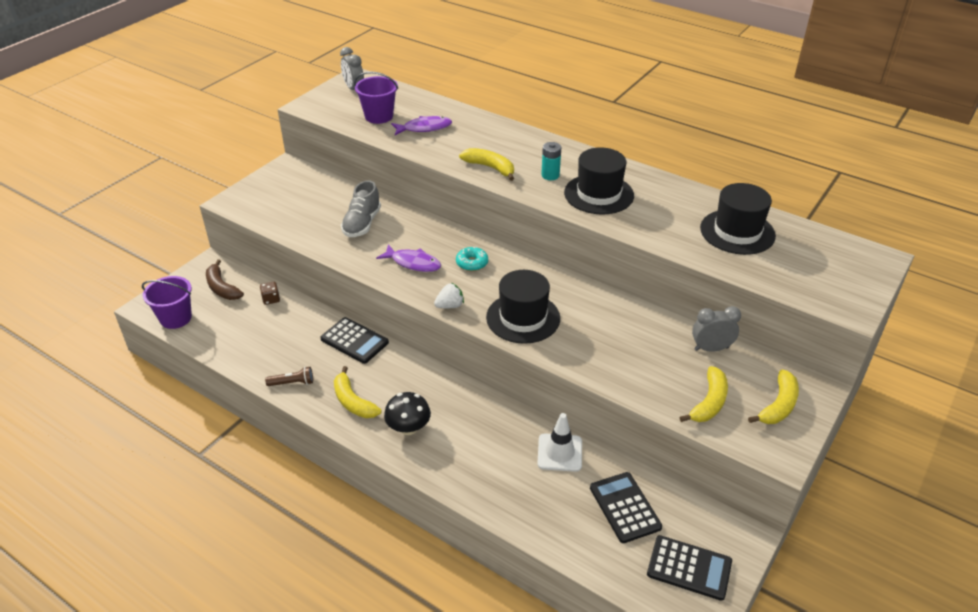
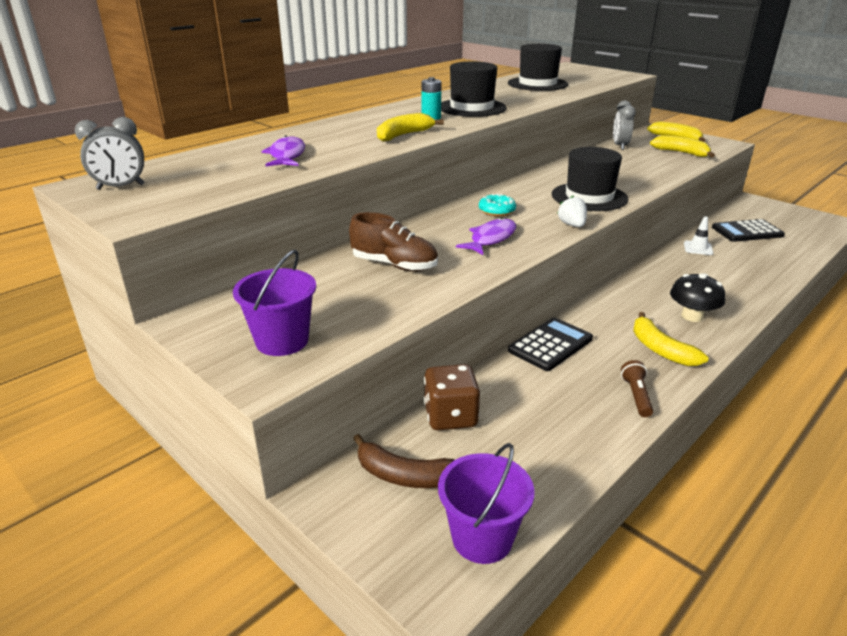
camera: 80 degrees left, 10 degrees down
(222, 288) = (405, 475): brown banana -> brown banana turned 45 degrees clockwise
(271, 299) = (450, 416): brown dice -> brown dice, size x1.80
(353, 401) = (660, 349): yellow banana -> yellow banana turned 90 degrees clockwise
(362, 224) = (394, 265): grey shoe -> brown shoe
(379, 116) = (228, 175): purple bucket -> purple bucket (282, 341)
(559, 453) = (698, 248): white traffic cone -> white traffic cone, size x0.66
(689, 568) = (792, 219): black calculator -> none

